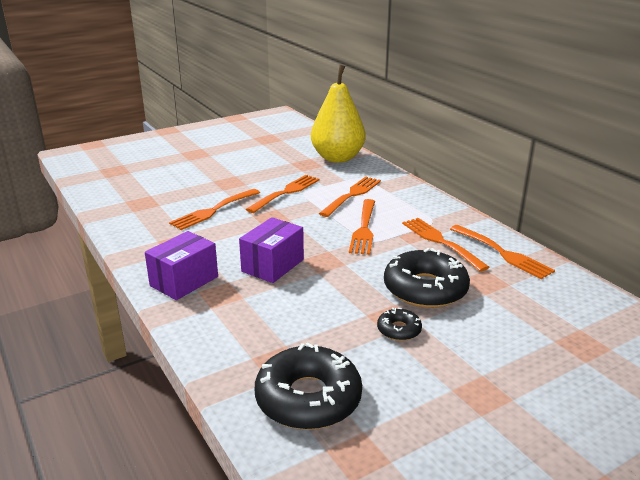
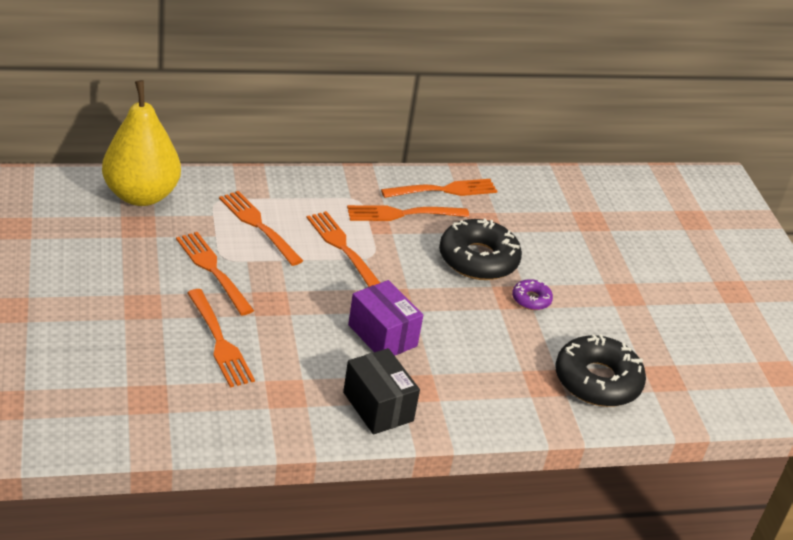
camera: 75 degrees left, 10 degrees up
(184, 281) = (378, 406): purple box -> black box
(364, 228) = (343, 248): orange fork -> orange fork turned 150 degrees counterclockwise
(399, 330) = (531, 299): black donut -> purple donut

